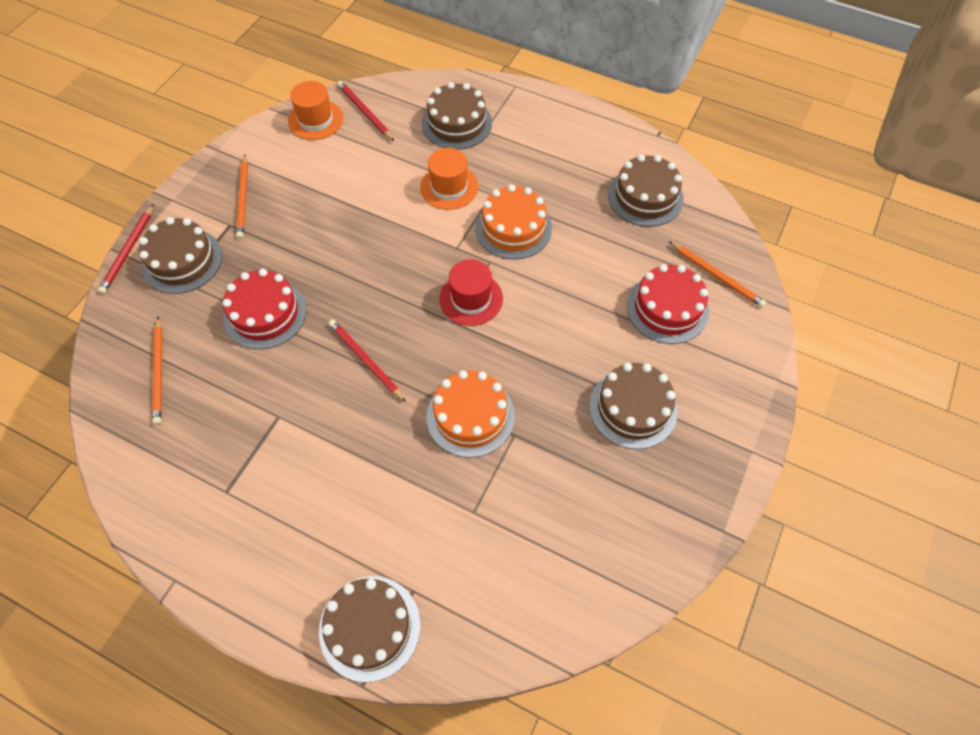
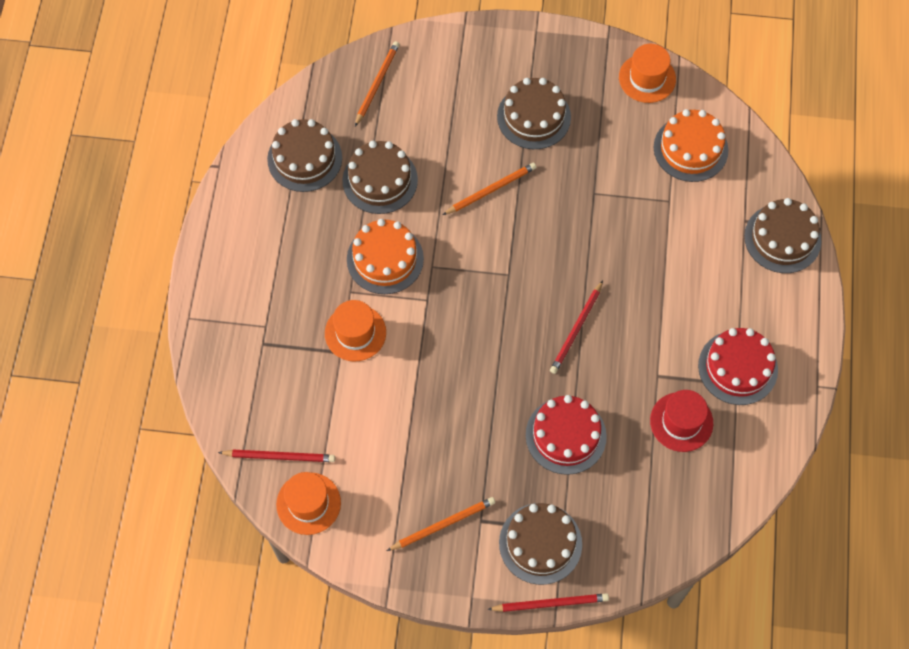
camera: 110 degrees left, 5 degrees up
(159, 372) = (662, 496): orange pencil -> orange pencil (491, 190)
(365, 112) = (279, 456): red pencil -> red pencil turned 120 degrees counterclockwise
(457, 123) = (264, 357): brown cake -> brown cake (380, 180)
(470, 416) = (592, 230): orange cake -> orange cake (690, 149)
(471, 299) = (479, 268): red hat -> red hat (681, 422)
(651, 555) = (647, 78): none -> orange hat
(667, 308) = (426, 113): red cake -> red cake (737, 367)

